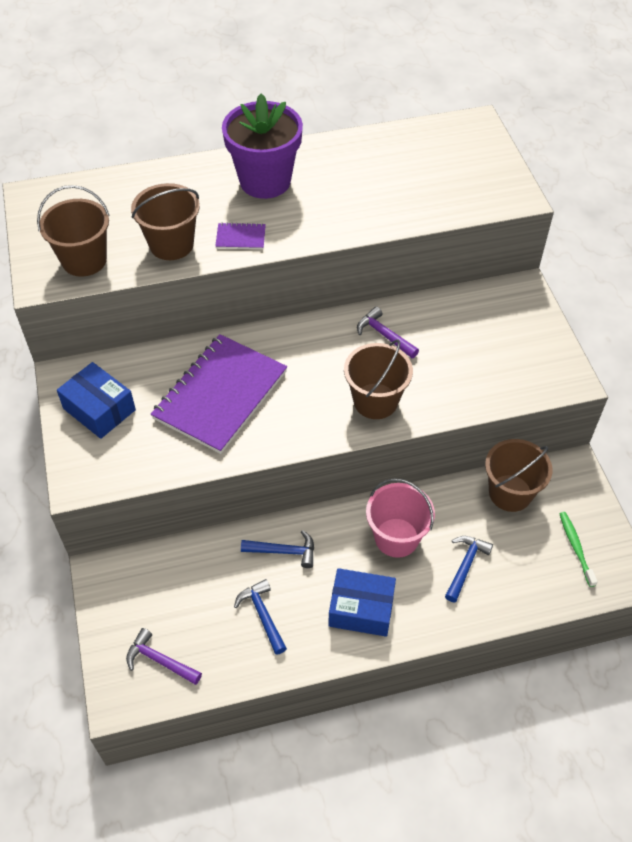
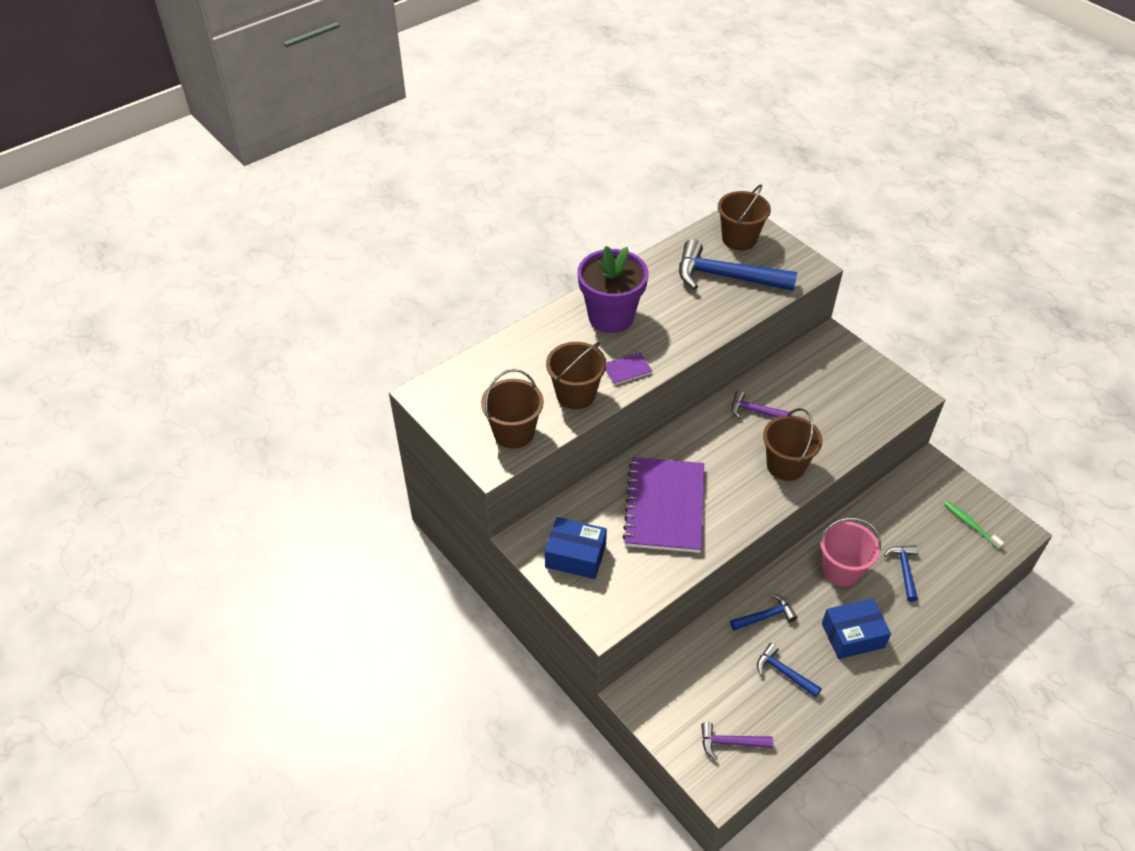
camera: 25 degrees left, 5 degrees down
(417, 179) = (726, 277): none -> blue hammer
(510, 493) = (899, 502): brown bucket -> brown bucket (739, 239)

